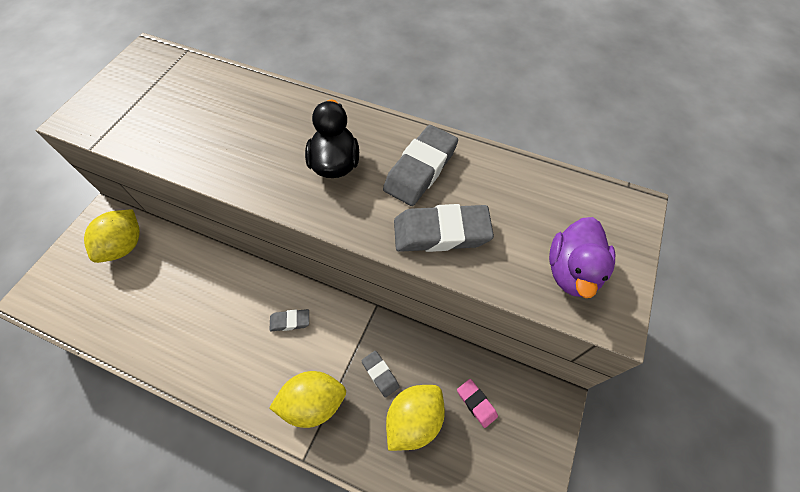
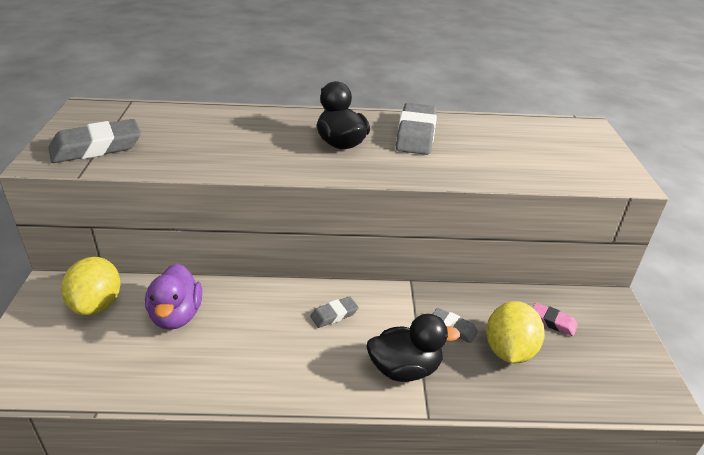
camera: 25 degrees left, 25 degrees down
(313, 402) = (405, 369): yellow lemon -> black duck
(441, 233) = (465, 164): grey eraser -> grey eraser (96, 147)
(572, 271) = (579, 164): purple duck -> purple duck (176, 315)

